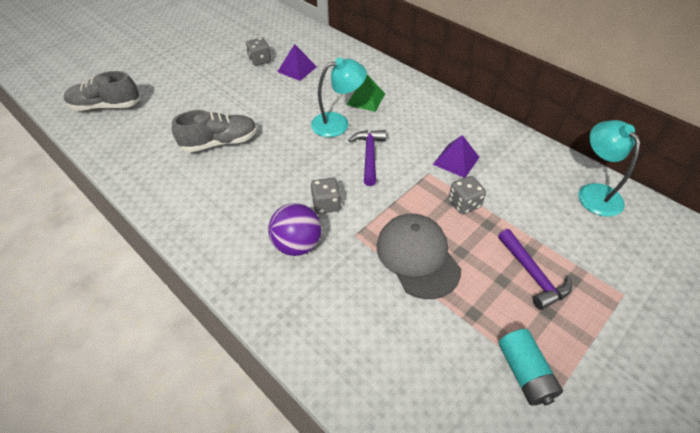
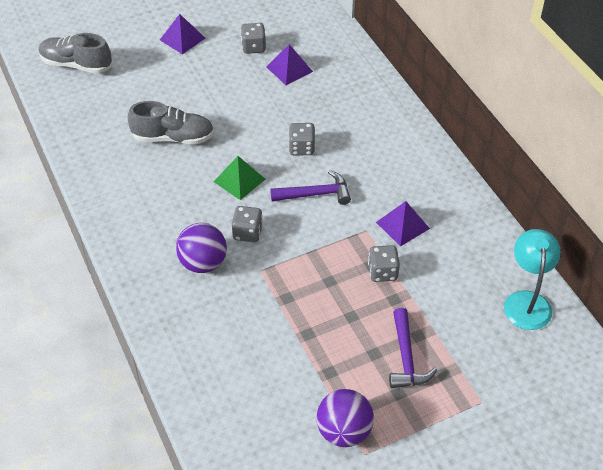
camera: 20 degrees right, 0 degrees up
(196, 67) = (182, 39): none -> purple pyramid
(338, 123) = (301, 148): turquoise lamp -> grey dice
(366, 99) = (346, 127): green pyramid -> green pyramid (239, 180)
(369, 155) = (315, 194): purple hammer -> purple hammer turned 60 degrees clockwise
(417, 257) = (307, 308): grey cap -> none
(524, 373) = (344, 431): turquoise battery -> purple ball

